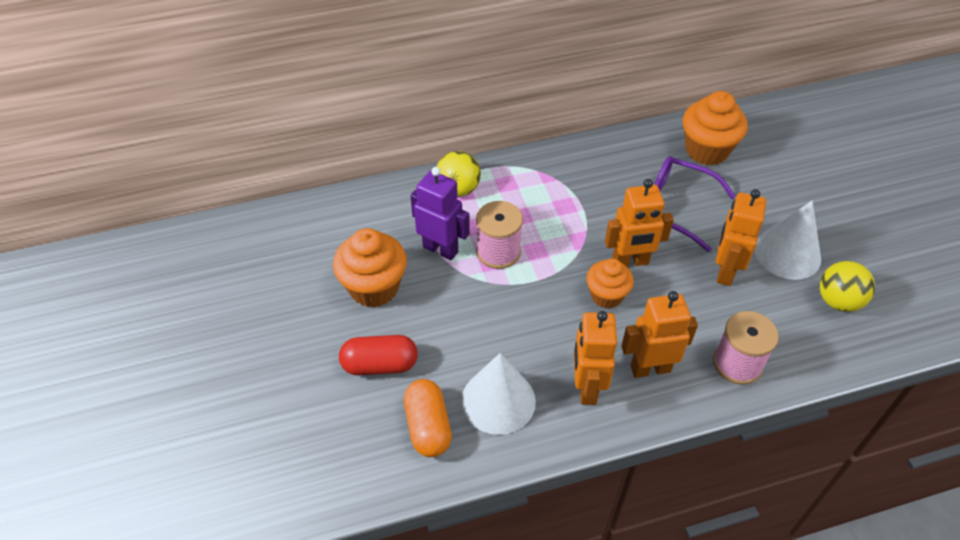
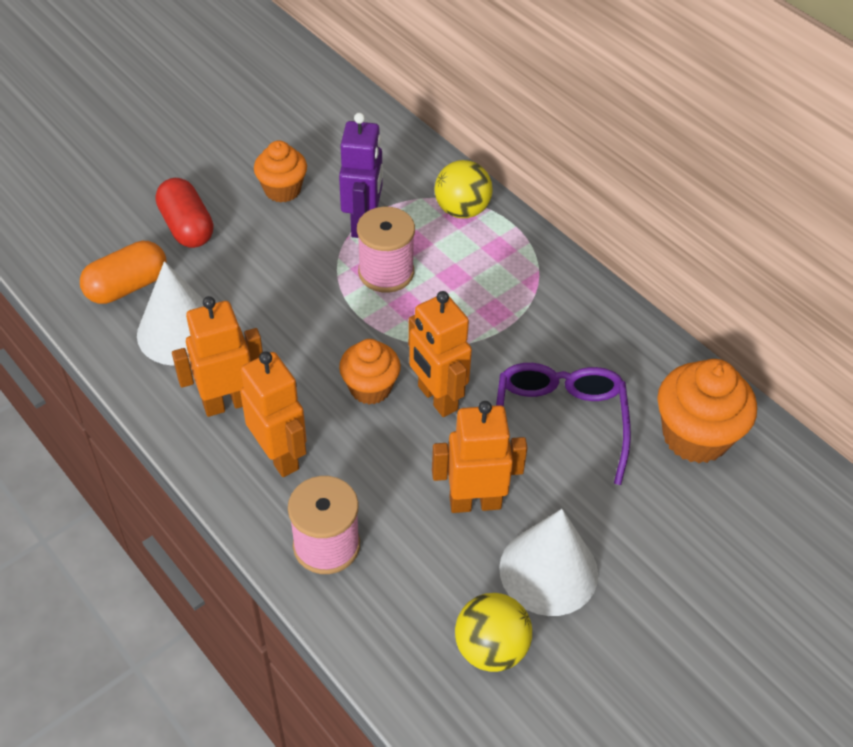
camera: 65 degrees right, 0 degrees up
(374, 288) = (282, 190): orange cupcake -> orange cupcake, size x0.64

